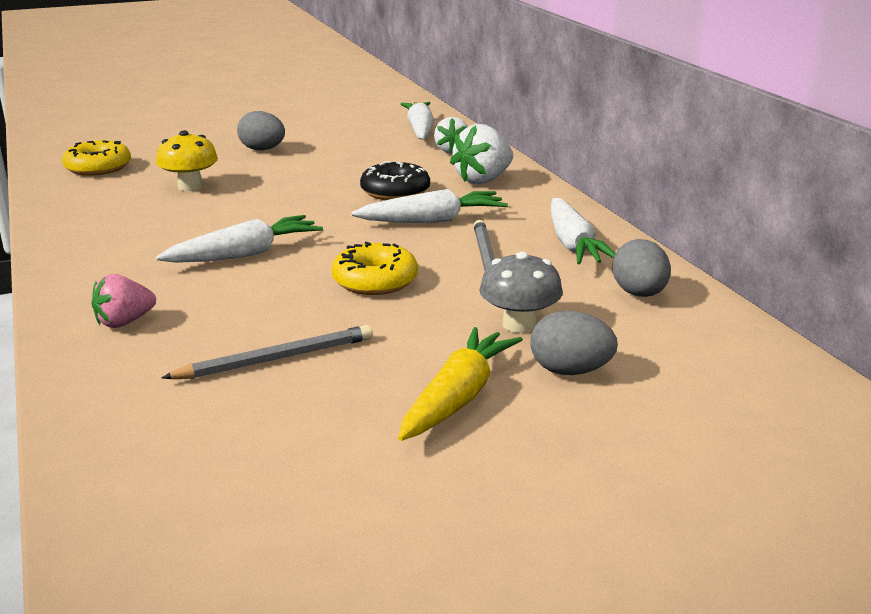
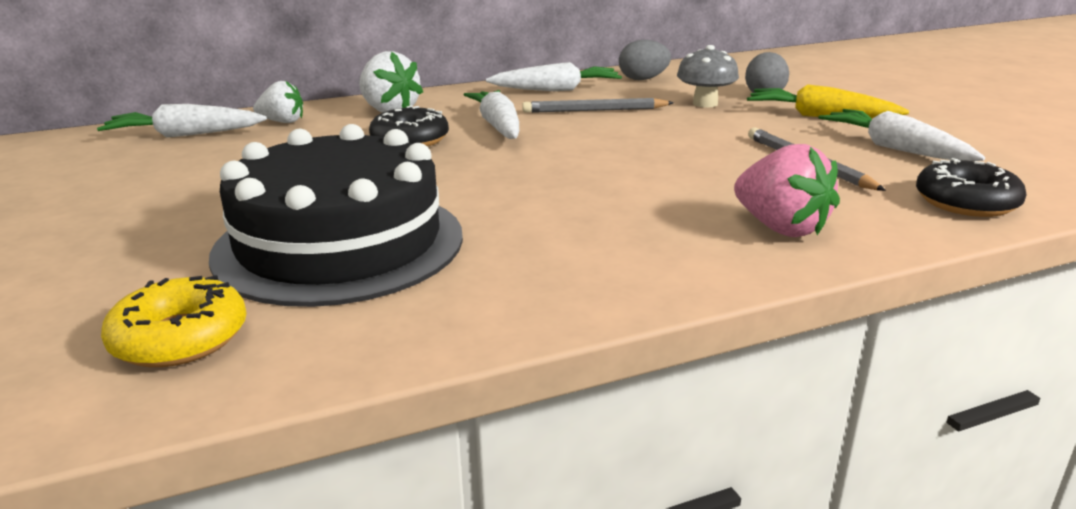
camera: 90 degrees left, 0 degrees up
(123, 431) = (966, 202): none -> black donut
(124, 322) = (780, 228): pink strawberry -> pink strawberry, size x1.52
(190, 186) = (340, 243): yellow mushroom -> black cake
(244, 254) = (589, 191): white carrot -> white carrot (895, 148)
(262, 150) = (190, 212): grey egg -> none
(375, 281) = (643, 140): yellow donut -> none

